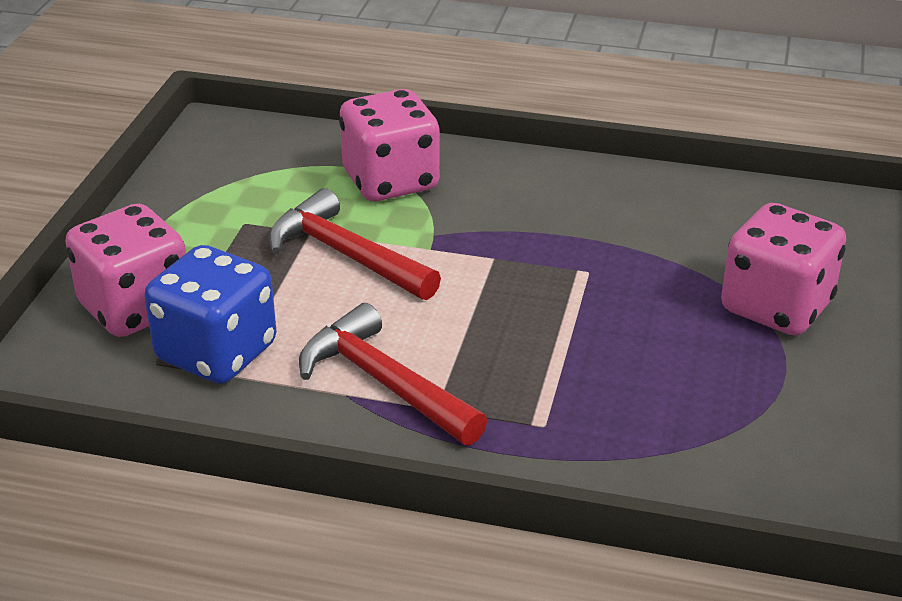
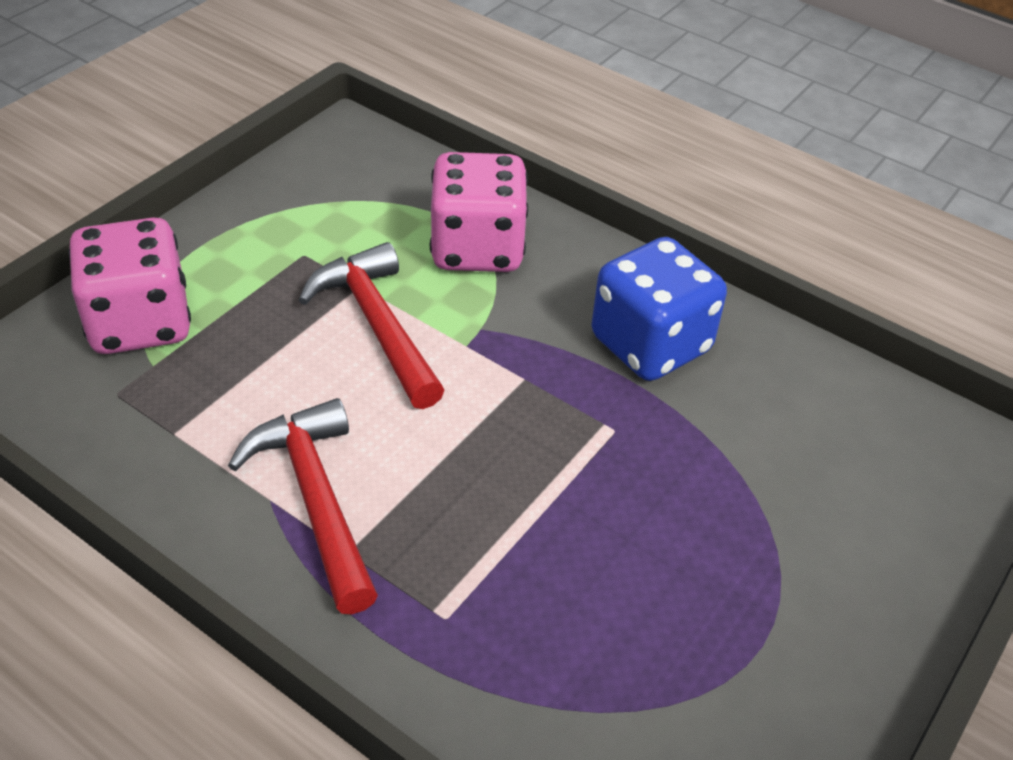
camera: 20 degrees right, 10 degrees up
(216, 353) = (179, 402): blue dice -> blue dice (650, 344)
(776, 307) = (801, 552): pink dice -> none

